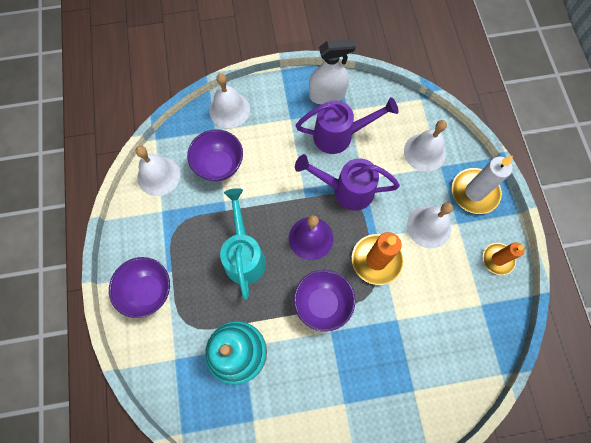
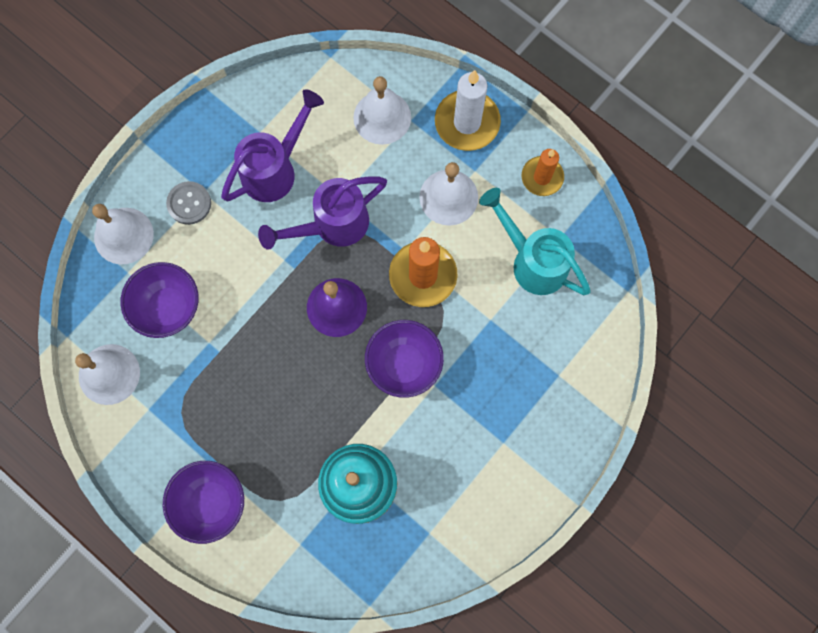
camera: 40 degrees left, 5 degrees up
(244, 255) = (281, 382): turquoise watering can -> turquoise watering can (532, 260)
(277, 119) = (189, 203): none -> grey button
(327, 95) = (222, 132): white spray bottle -> none

